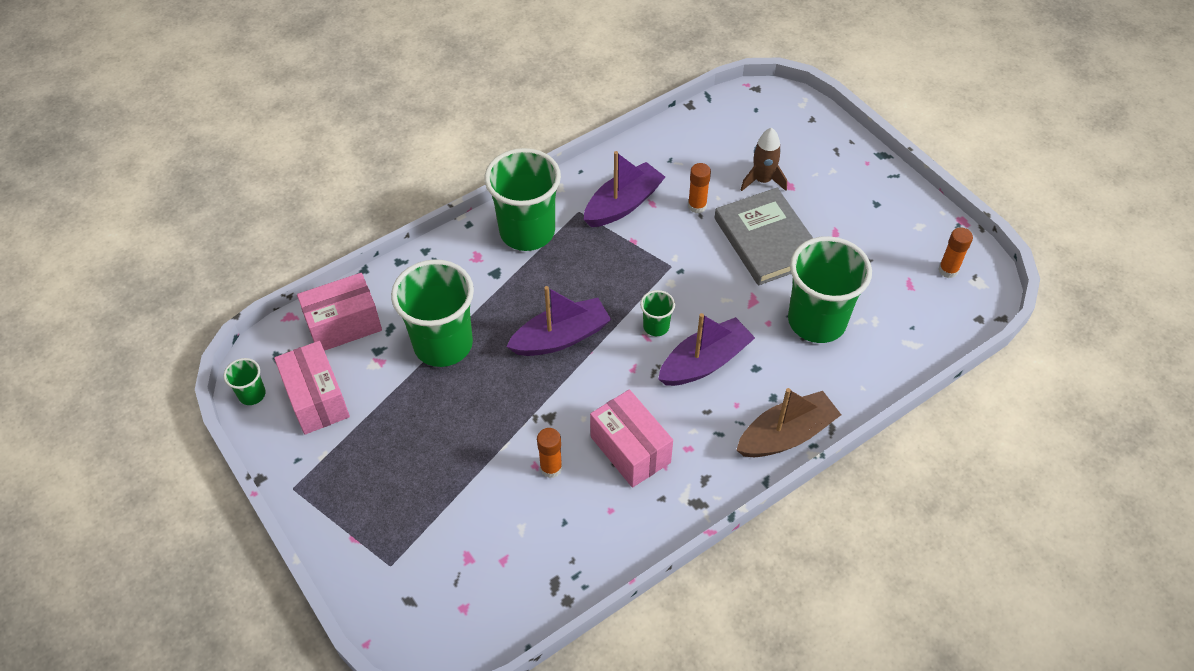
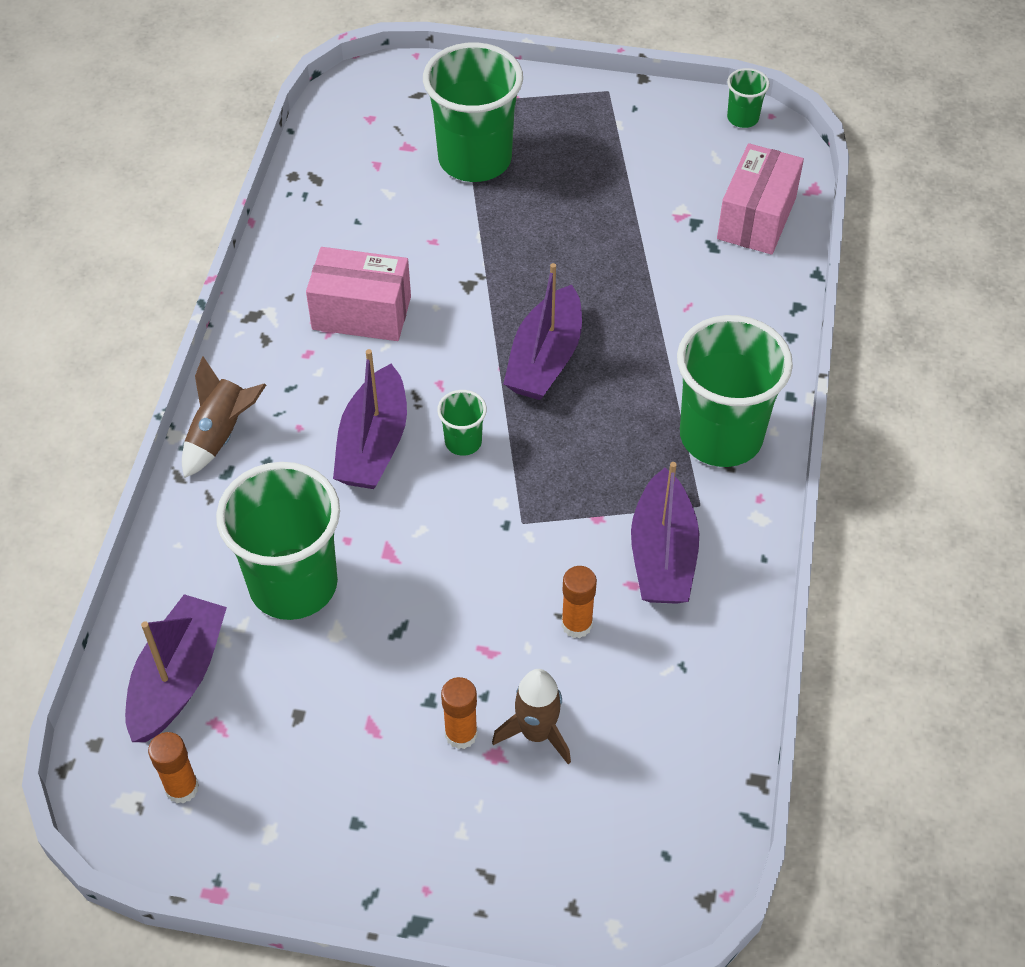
camera: 135 degrees right, 0 degrees up
(316, 399) = (686, 153): pink box -> none
(443, 344) = (646, 270): green cup -> green cup (475, 159)
(551, 468) = (416, 249): orange glue stick -> orange glue stick (461, 734)
(767, 240) = (447, 645): grey book -> none
(786, 435) = (220, 434): brown boat -> brown rocket
(914, 319) = (178, 678): none -> purple boat

